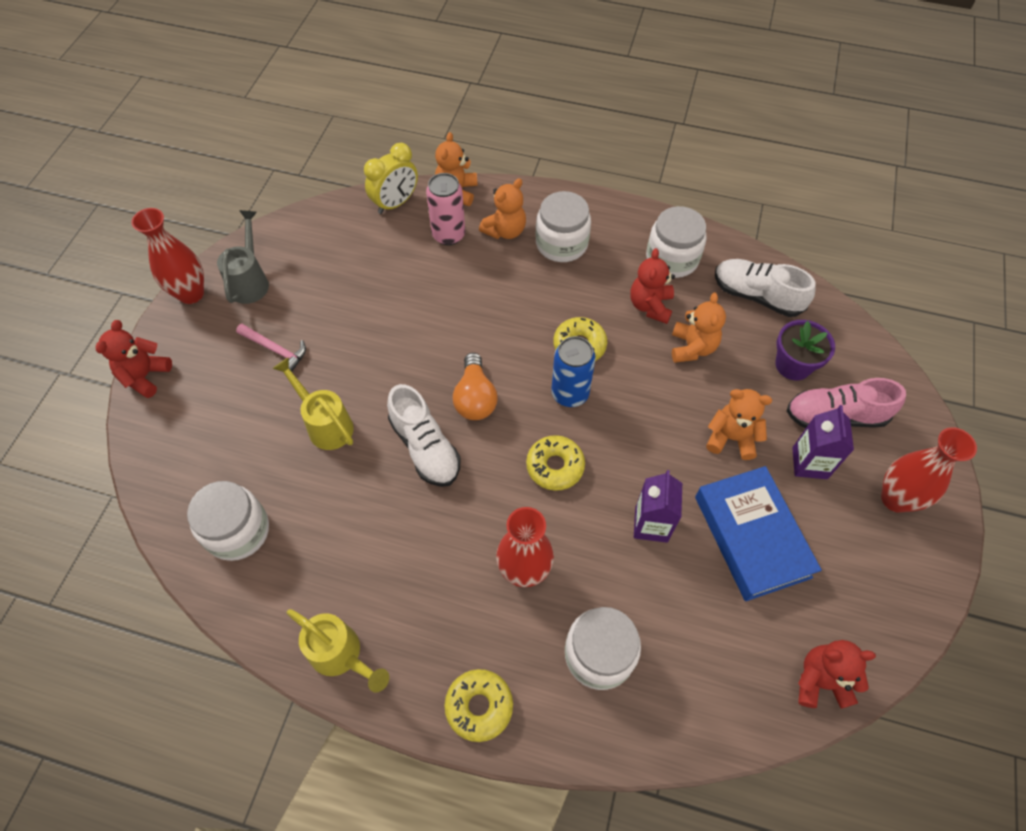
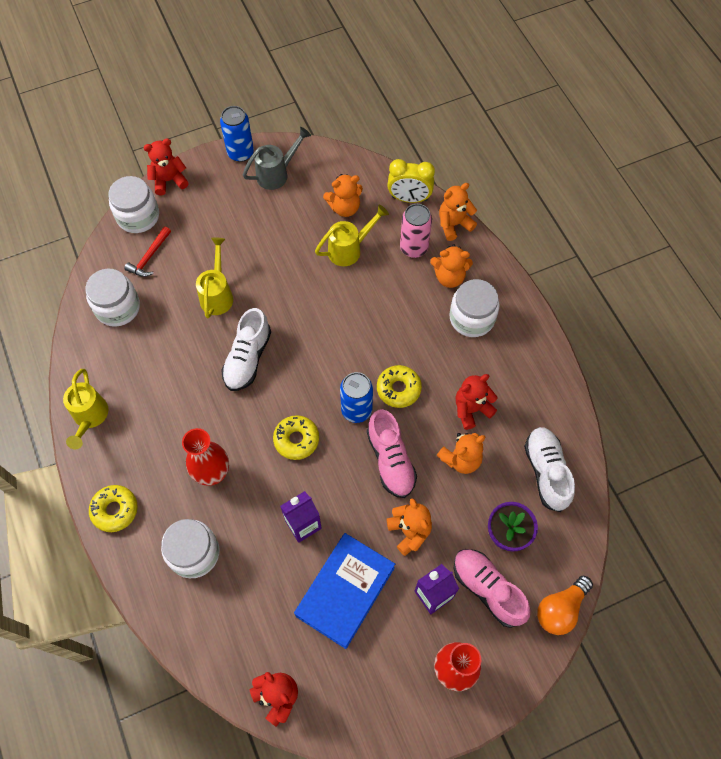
camera: 50 degrees right, 5 degrees up
(191, 294) = (240, 153): red vase -> blue can
(212, 457) = (149, 257): none -> red hammer
(275, 350) = (242, 227): pink hammer -> none
(349, 255) = (344, 208): none -> orange teddy bear
(397, 282) = (349, 249): none -> yellow watering can
(475, 398) = (305, 359): orange light bulb -> orange light bulb (560, 609)
(646, 402) = (390, 460): none -> pink shoe
(672, 259) = (526, 395): white jar -> white jar (138, 216)

